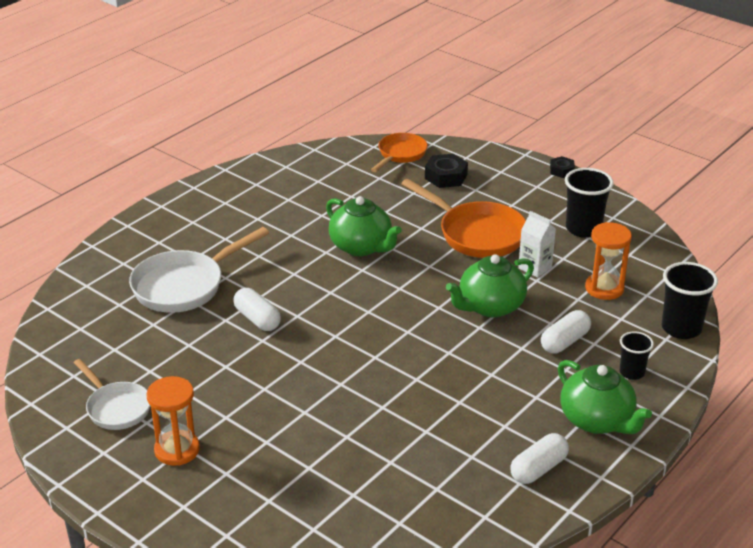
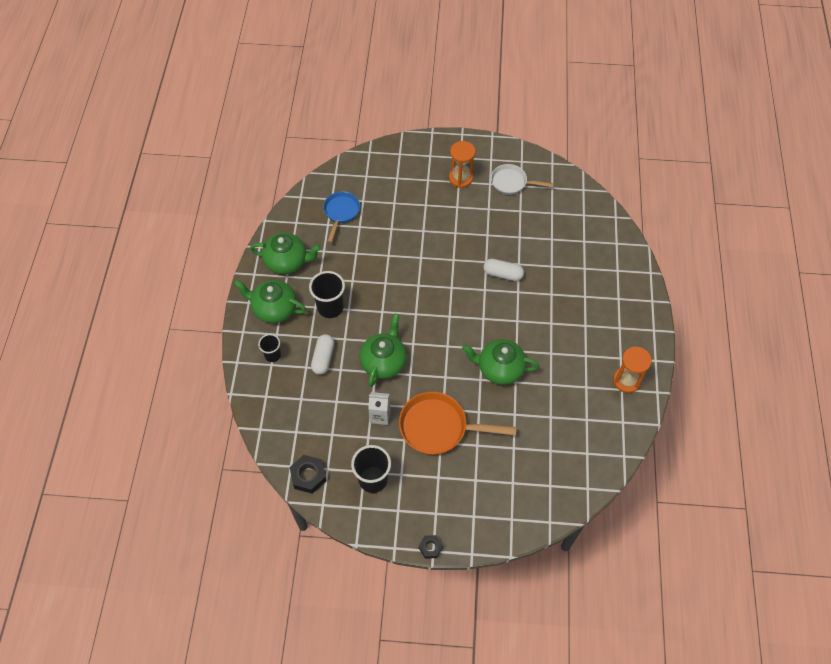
camera: 145 degrees right, 25 degrees up
(184, 286) = (566, 274): white pan -> none
(400, 154) = (560, 490): orange pan -> none
(402, 494) = (341, 213): none -> blue pan
(446, 176) = (507, 482): black nut -> black nut (308, 476)
(538, 469) = (287, 262): white capsule -> green teapot
(604, 288) = (325, 421): orange hourglass -> orange hourglass (626, 380)
(681, 328) = (260, 411): black cup -> black cup (330, 307)

